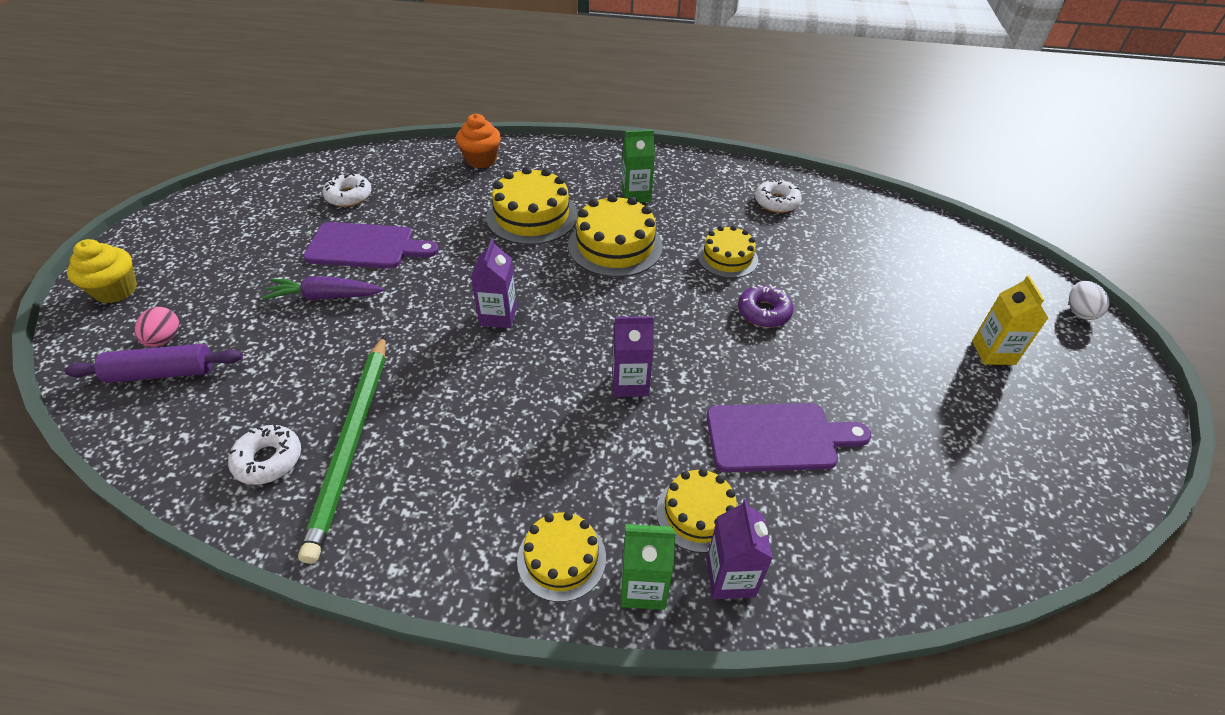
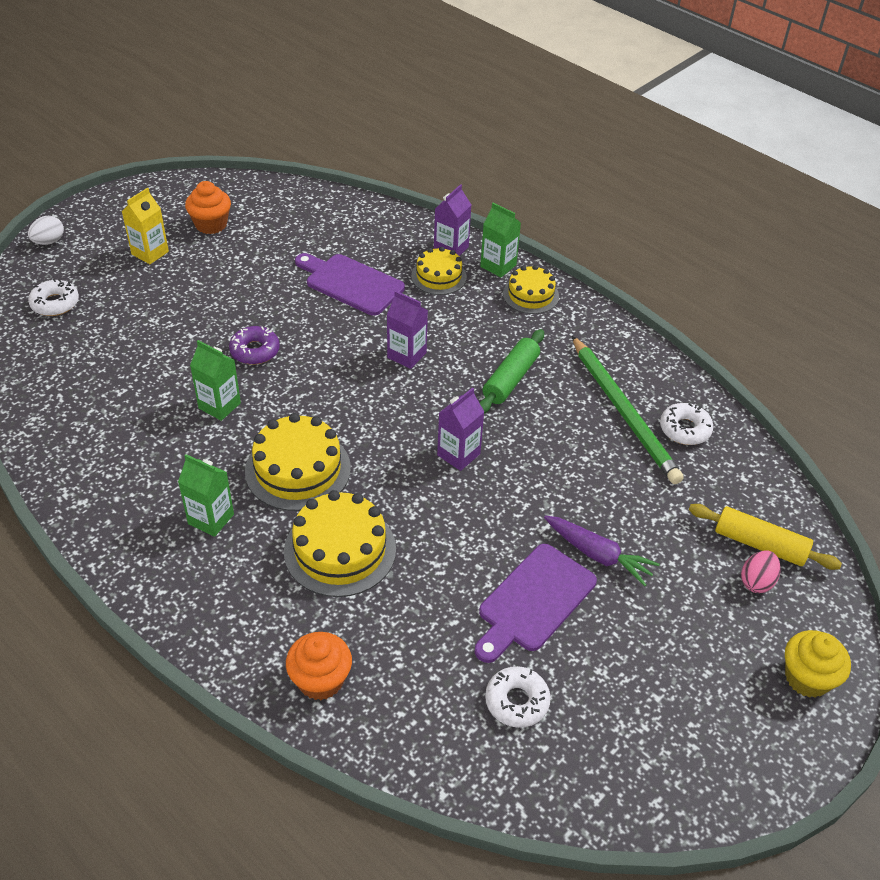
camera: 145 degrees left, 0 degrees up
(162, 373) = (759, 544): purple rolling pin -> yellow rolling pin
(351, 443) = (624, 412): green pencil -> green pencil turned 120 degrees clockwise
(365, 247) = (533, 601): purple cutting board -> purple cutting board turned 90 degrees counterclockwise
(502, 415) = (510, 379): none -> green rolling pin
(727, 258) = (219, 405): yellow cake -> green carton
(776, 202) = (96, 434): white donut -> white donut (55, 303)
(1009, 424) = (211, 224): none -> orange cupcake

